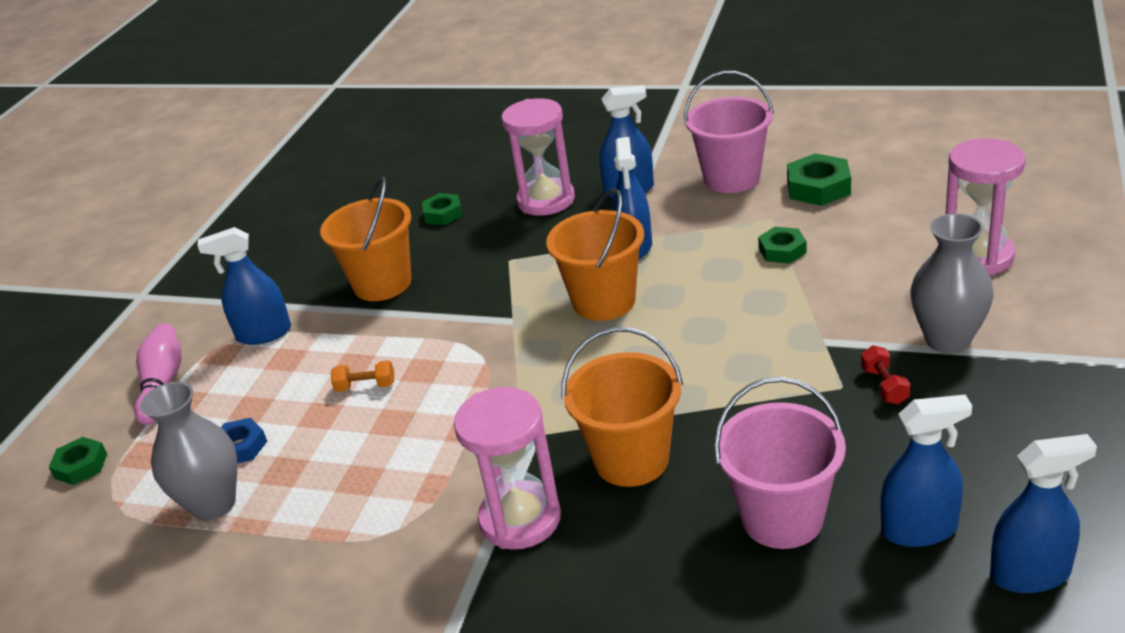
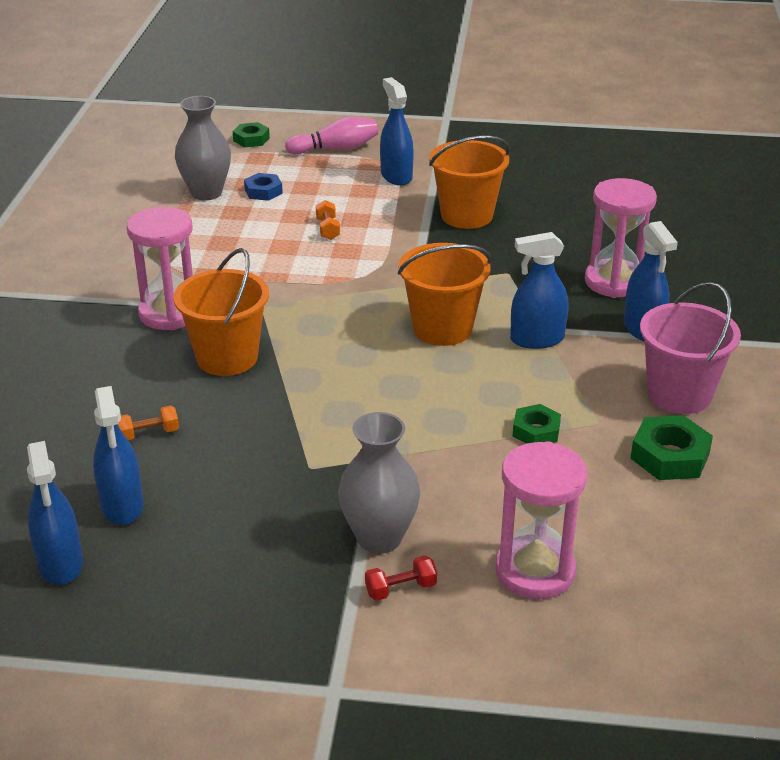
camera: 75 degrees right, 0 degrees up
(443, 214) = (582, 229): green nut -> none
(782, 518) = (148, 434): pink bucket -> orange dumbbell
(884, 386) = (309, 493): red dumbbell -> red dumbbell (401, 589)

